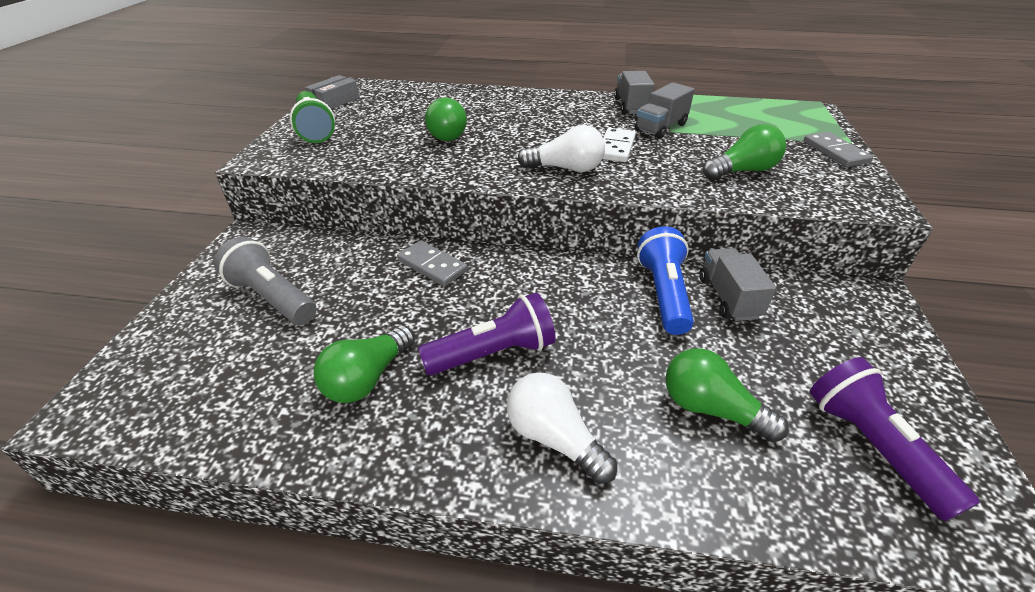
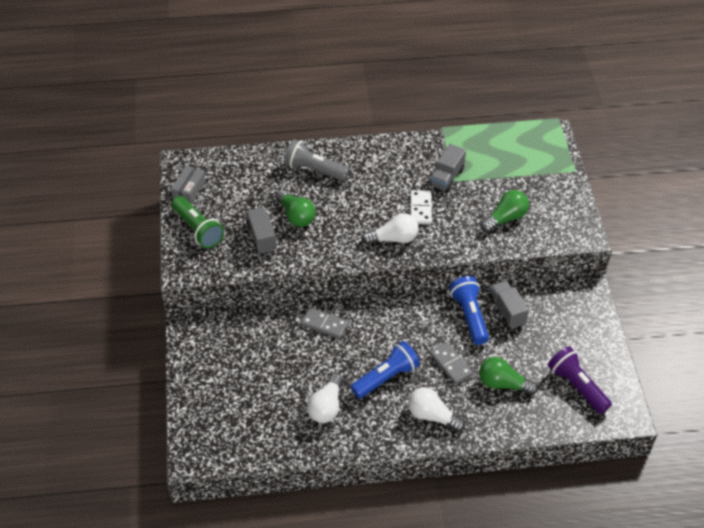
camera: 15 degrees left, 10 degrees up
(272, 298) = (240, 369): grey flashlight -> grey flashlight (314, 170)
(367, 378) = (326, 407): green light bulb -> white light bulb
(493, 353) = (386, 377): purple flashlight -> blue flashlight
(631, 107) = (420, 153): grey truck -> grey truck (261, 237)
(835, 152) = (564, 185): grey domino -> grey domino (451, 364)

